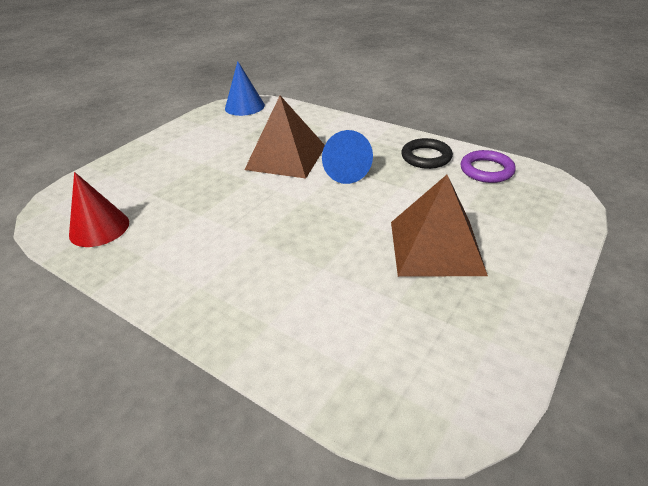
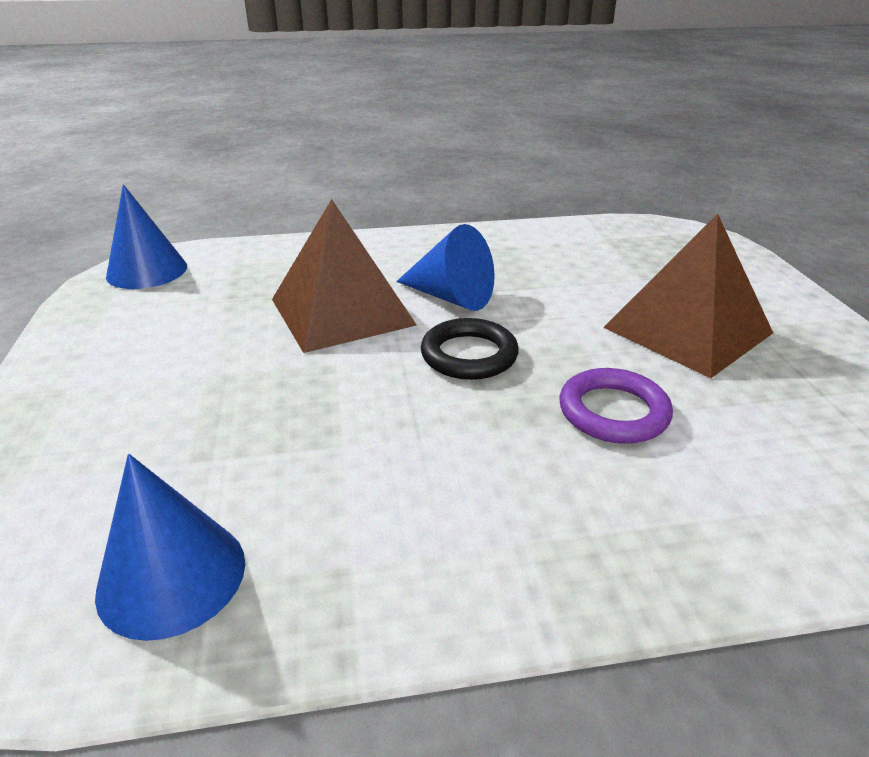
camera: 45 degrees left, 5 degrees down
(99, 228) = (172, 576): red cone -> blue cone
(426, 157) = (516, 246): black ring -> black ring (469, 355)
(486, 170) = (595, 237): purple ring -> purple ring (613, 412)

